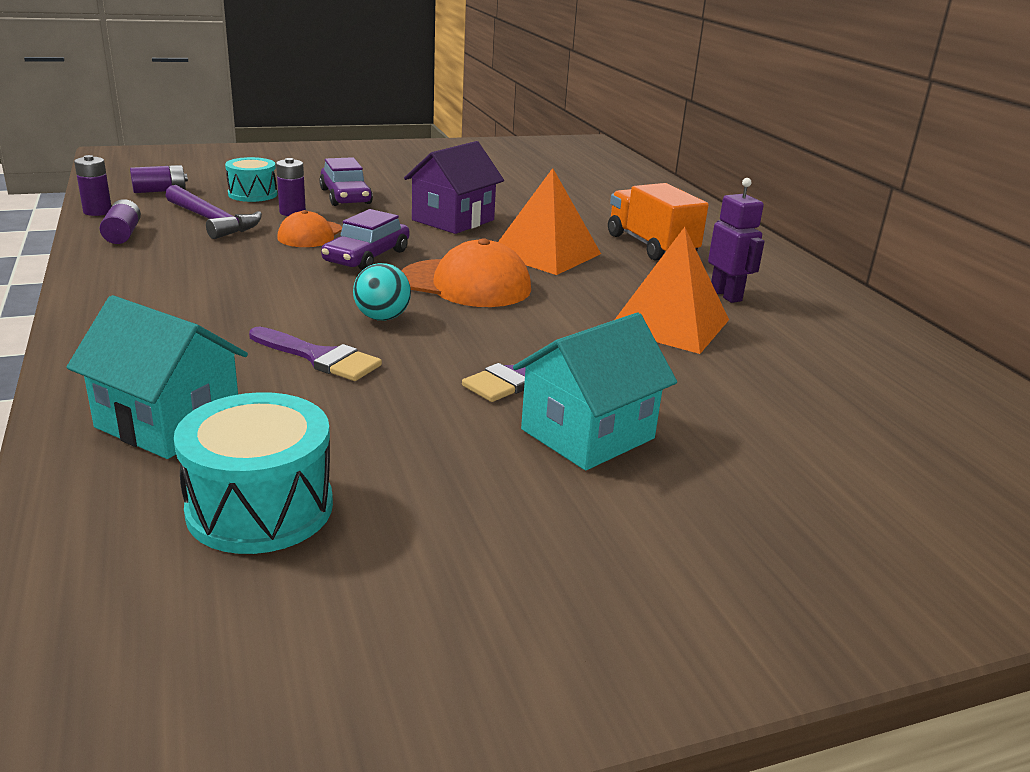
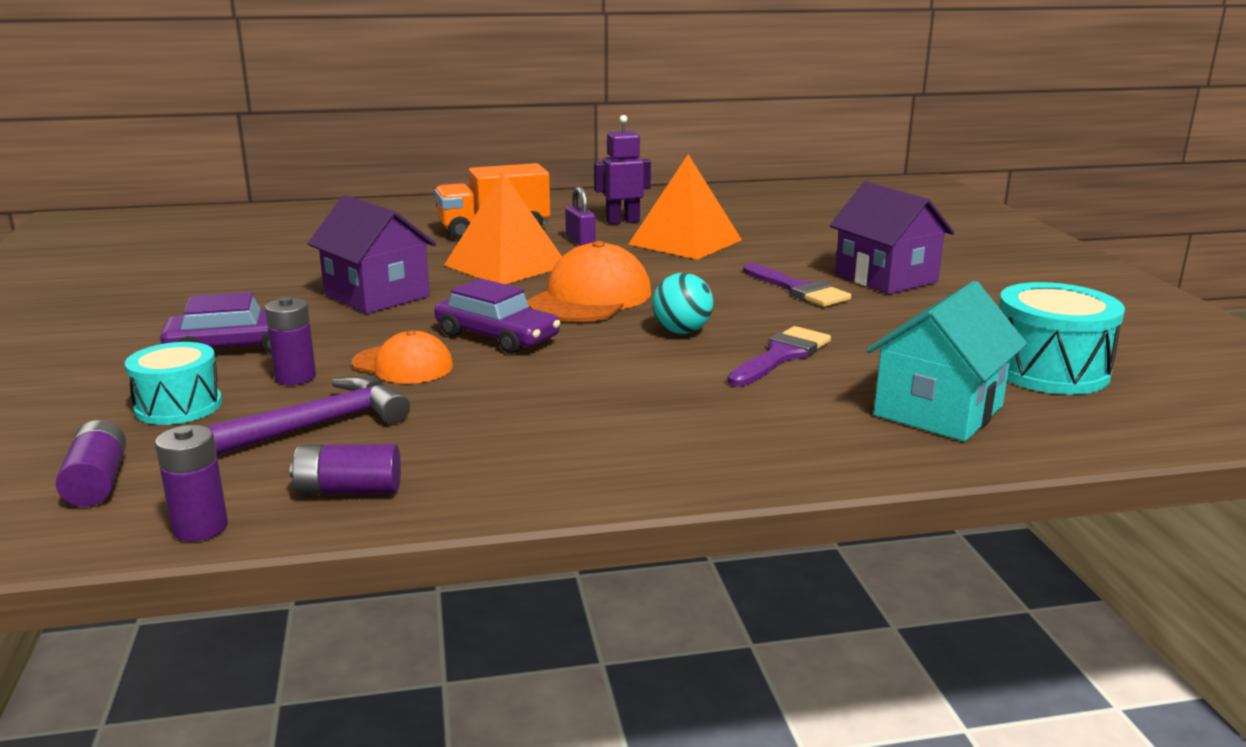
camera: 80 degrees left, 5 degrees down
(587, 434) = (885, 278): turquoise house -> purple house
(639, 278) = (580, 241): none -> purple padlock

